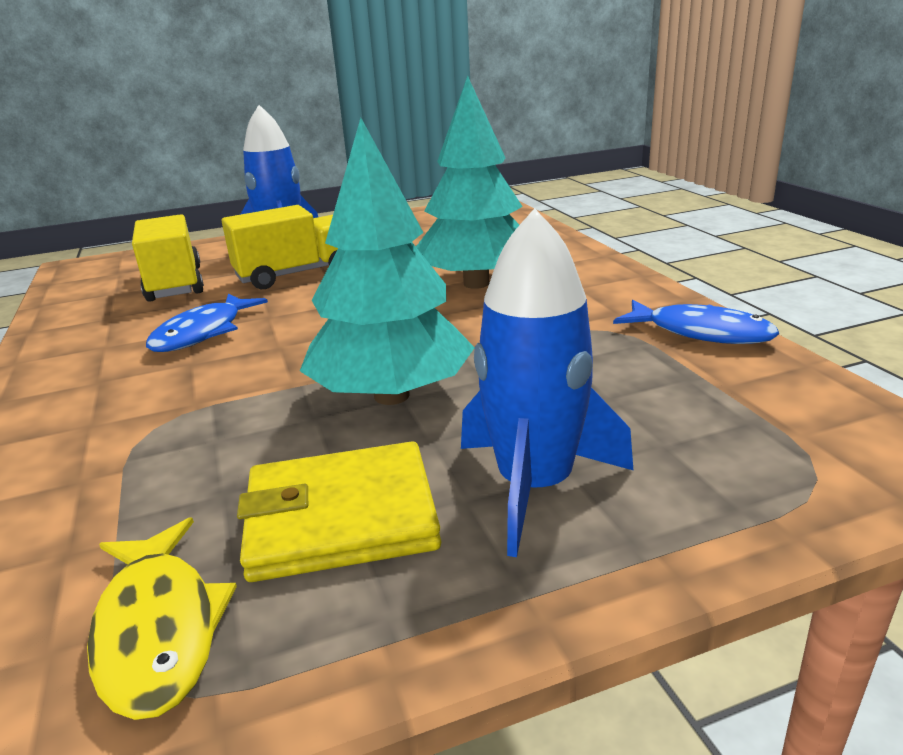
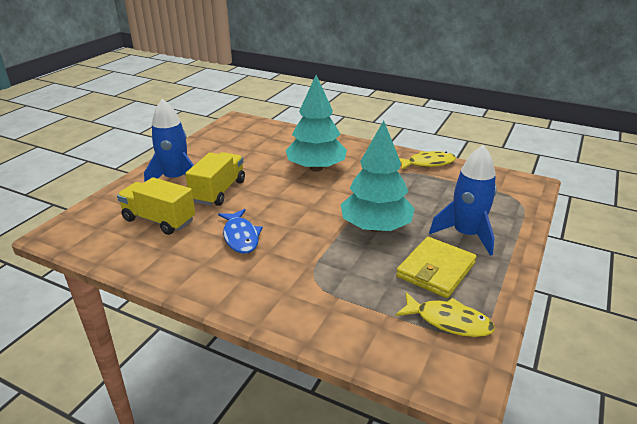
camera: 45 degrees left, 5 degrees up
(701, 332) = (428, 163): blue fish -> yellow fish

